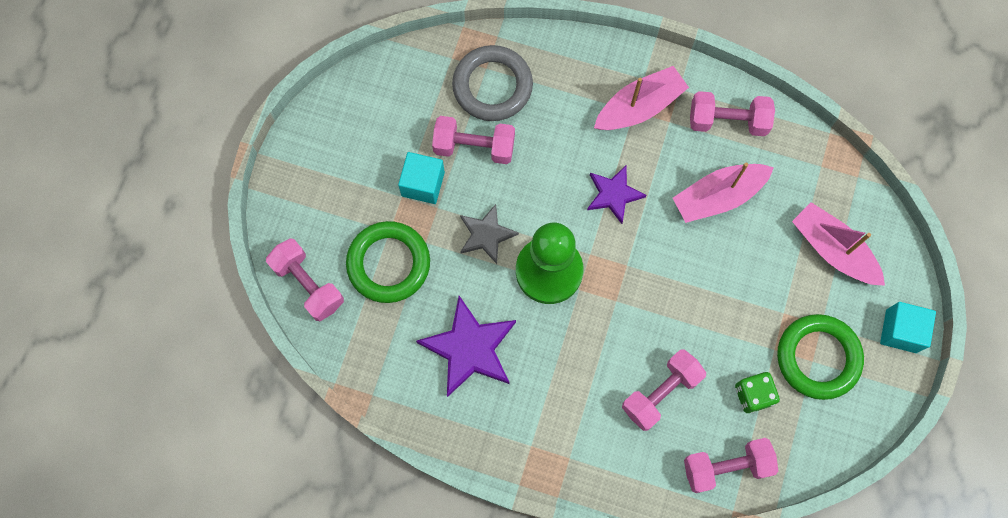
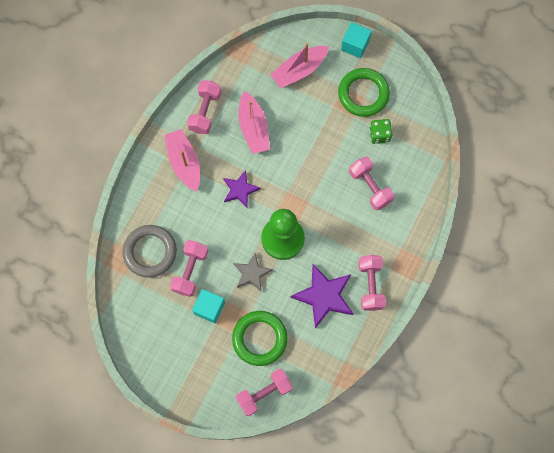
camera: 80 degrees left, 0 degrees up
(726, 467) = (419, 159): pink dumbbell -> pink dumbbell (370, 285)

